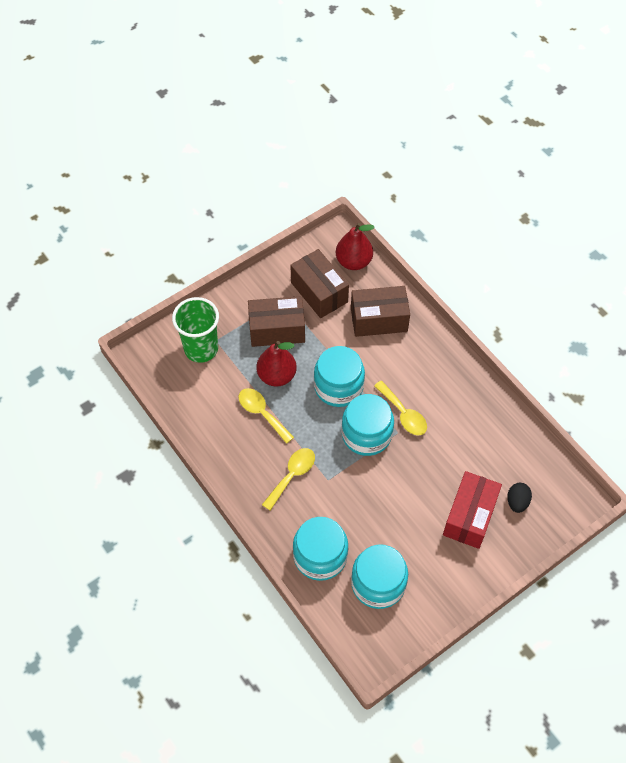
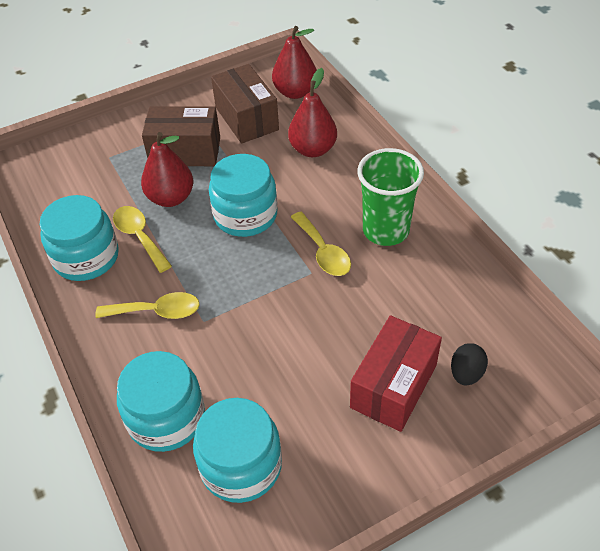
camera: 10 degrees right, 10 degrees down
(201, 349) = (88, 164): green cup -> green cup (385, 230)
(292, 475) = (157, 311): yellow spoon -> yellow spoon turned 45 degrees clockwise
(366, 434) = (269, 271): turquoise jar -> turquoise jar (86, 257)
(379, 320) = (313, 149): brown box -> red pear

